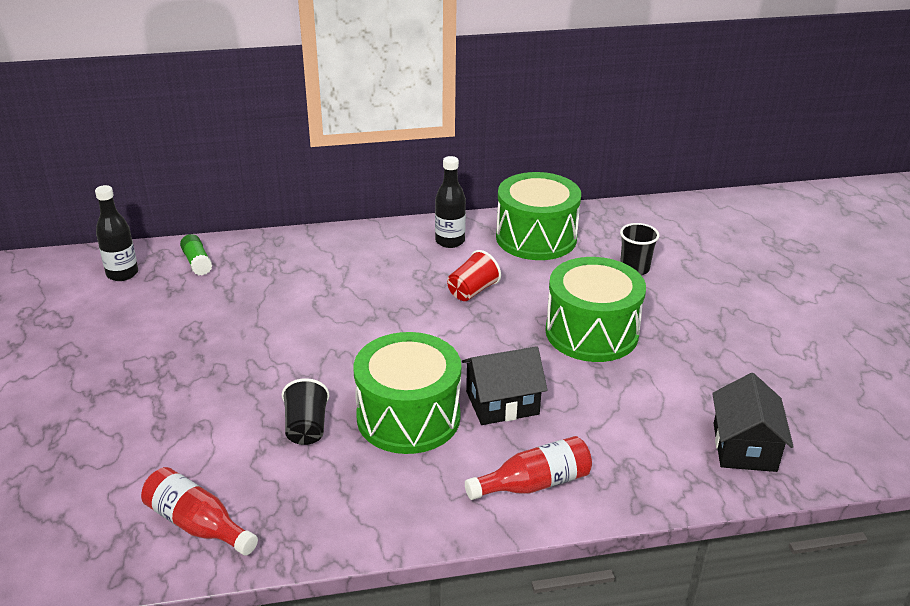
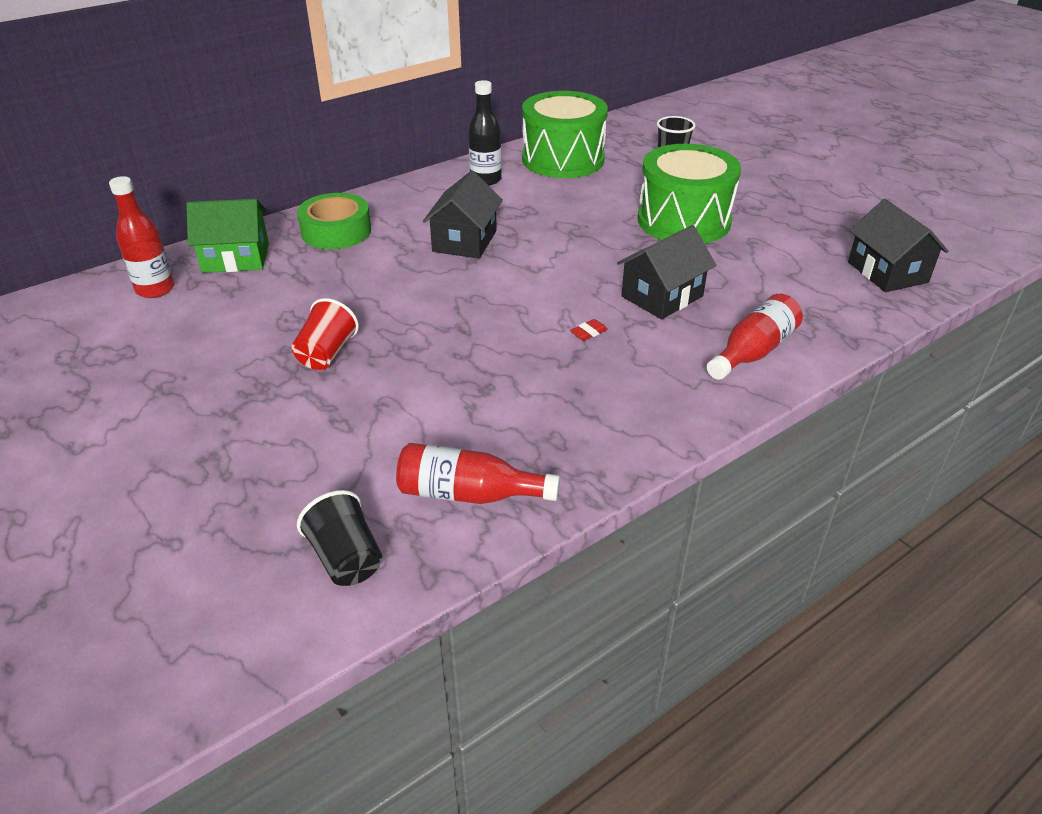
camera: 25 degrees left, 5 degrees up
(122, 274) = (155, 289): black bottle -> red bottle
(197, 262) = (236, 258): green glue stick -> green house
(289, 259) = (336, 231): none -> green tape
(306, 428) = (498, 371): black cup -> black cup (346, 558)
(381, 297) = (464, 241): none -> black house
(408, 417) = (588, 332): green drum -> red eraser
(472, 291) = (546, 214): red cup -> red cup (326, 354)

